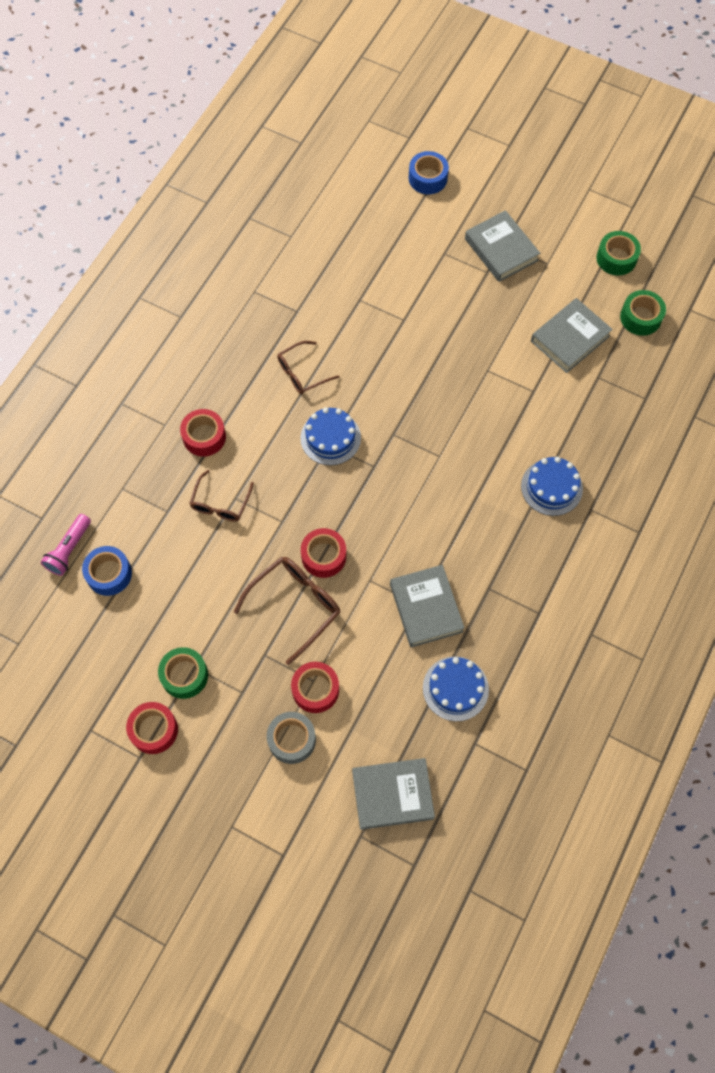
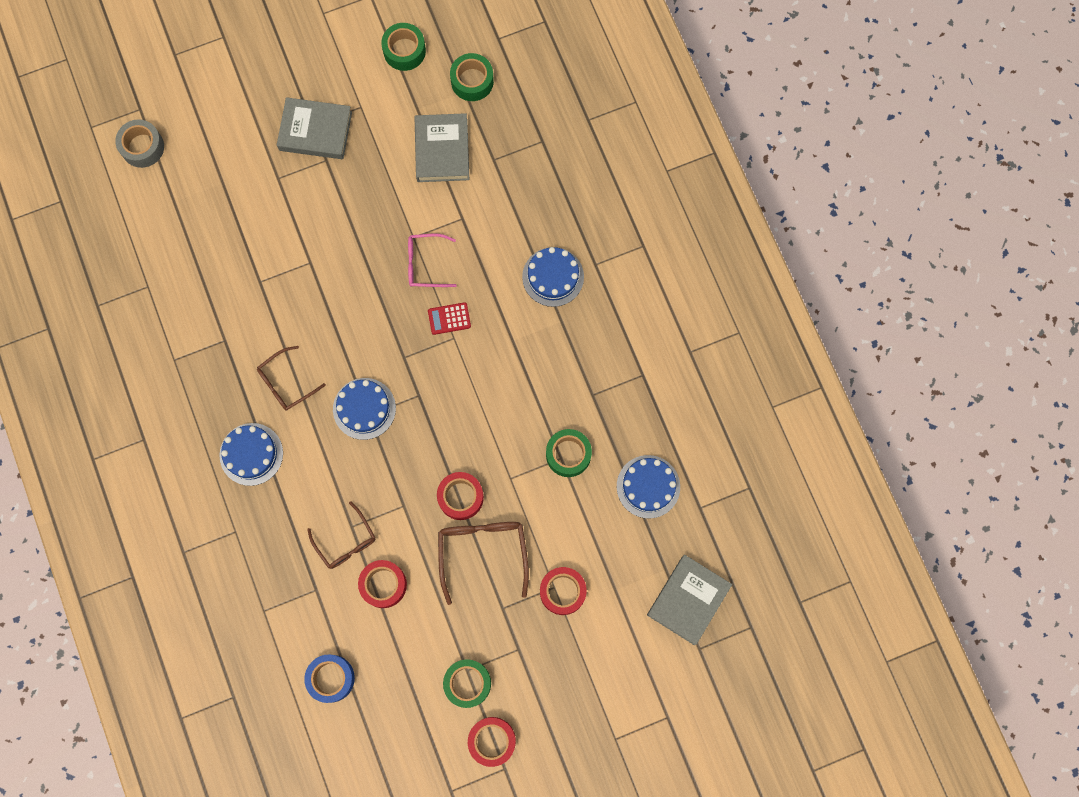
camera: 50 degrees left, 10 degrees up
(69, 550) = (282, 695): pink flashlight -> none
(204, 437) = (274, 508): red tape -> red tape (383, 585)
(230, 391) = (251, 454): none -> blue cake
(292, 740) = (586, 641): grey tape -> grey tape (142, 147)
(302, 373) = (286, 383): brown glasses -> brown glasses turned 45 degrees clockwise
(426, 608) = (568, 454): grey book -> green tape
(427, 178) = (194, 129): blue tape -> none
(451, 441) = (449, 318): none -> red calculator
(476, 394) = (425, 264): none -> pink glasses

